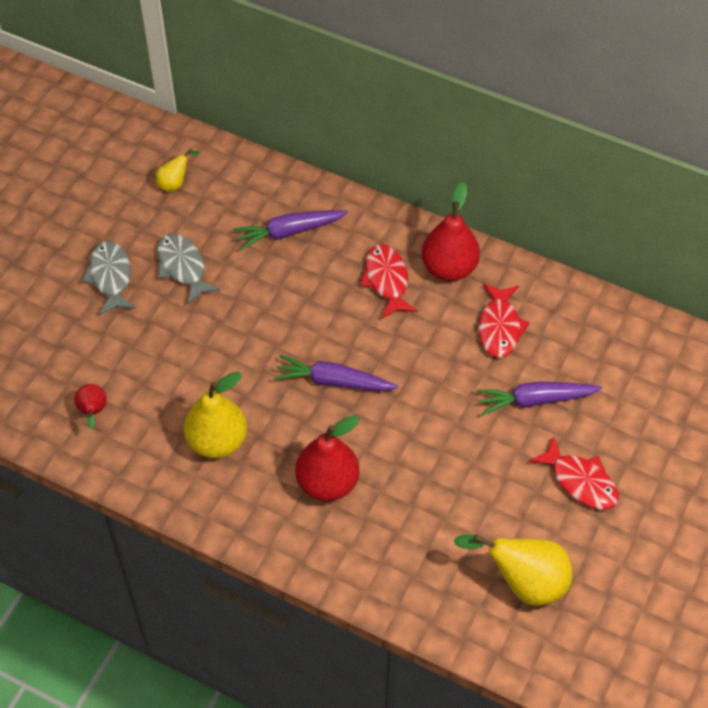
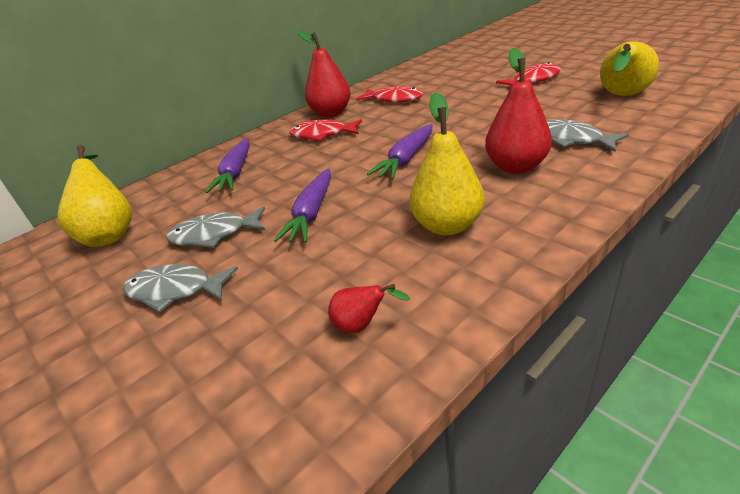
camera: 65 degrees left, 20 degrees down
(175, 183) = (111, 233): yellow pear -> yellow pear, size x1.96
(395, 530) = (571, 139): none -> grey fish
(535, 400) = (461, 90): purple carrot -> purple carrot (311, 213)

